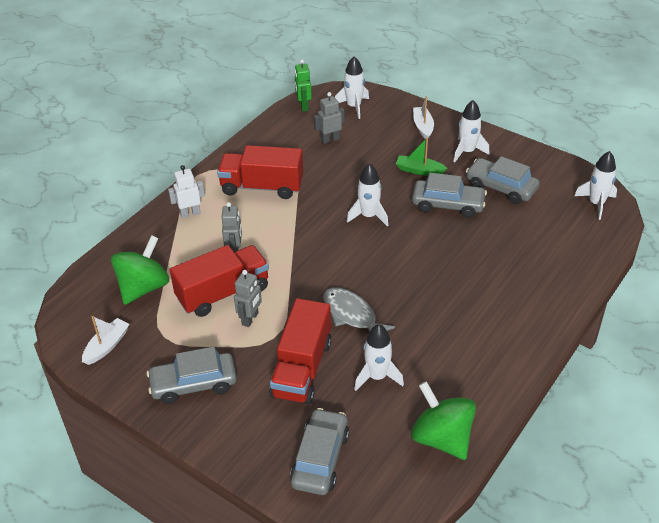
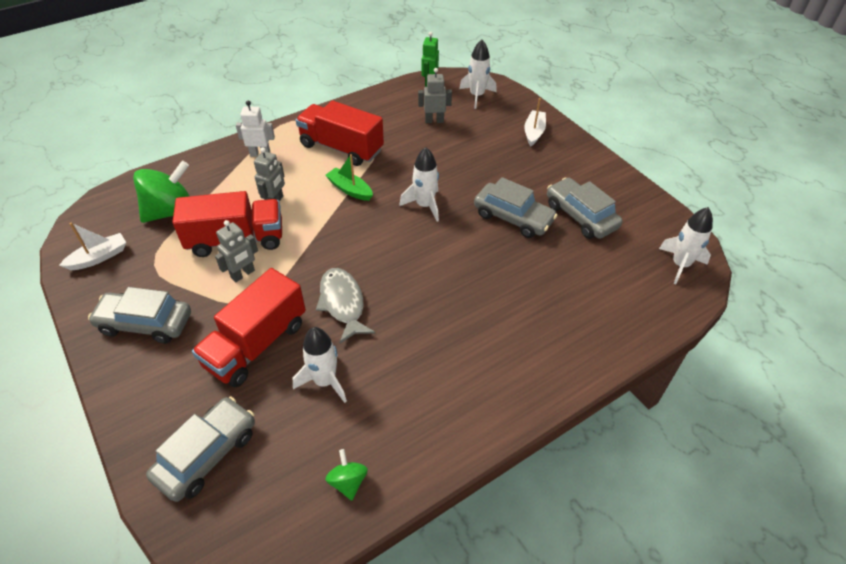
camera: 20 degrees right, 5 degrees up
(419, 170) = (504, 174): green boat -> green boat (350, 189)
(441, 438) = (348, 482): green spinning top -> green spinning top, size x0.49
(467, 152) = (565, 169): white rocket -> none

